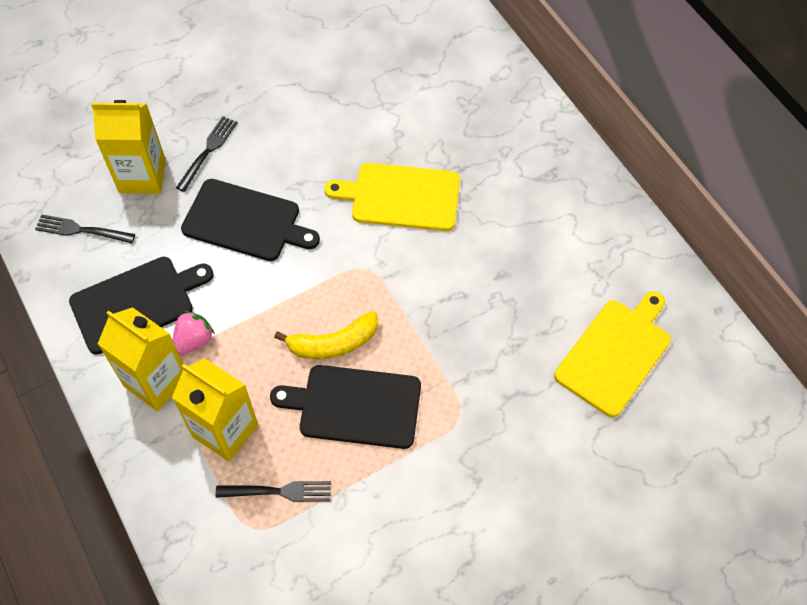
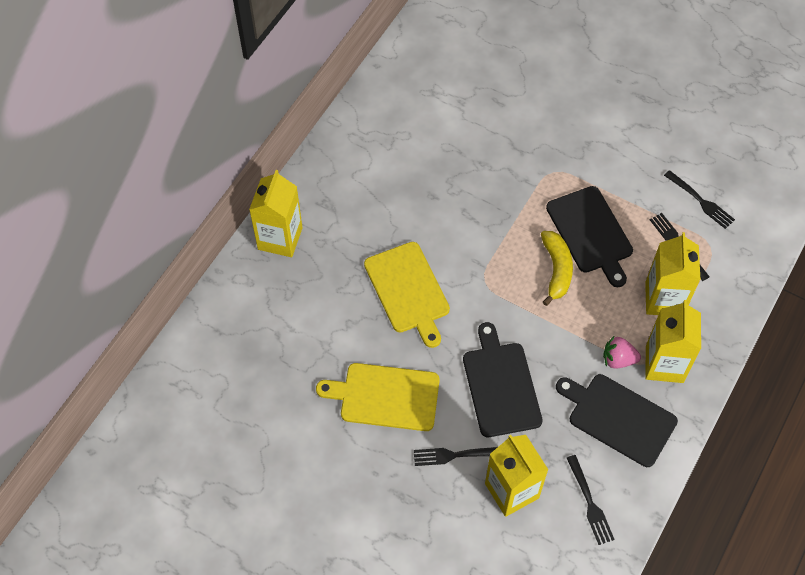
camera: 120 degrees left, 0 degrees up
(316, 560) = (701, 201): none -> black fork
(333, 343) = (556, 270): yellow banana -> yellow banana turned 45 degrees clockwise
(530, 120) = (280, 238): none -> yellow carton
(615, 353) = (448, 107): yellow cutting board -> yellow cutting board (385, 396)

